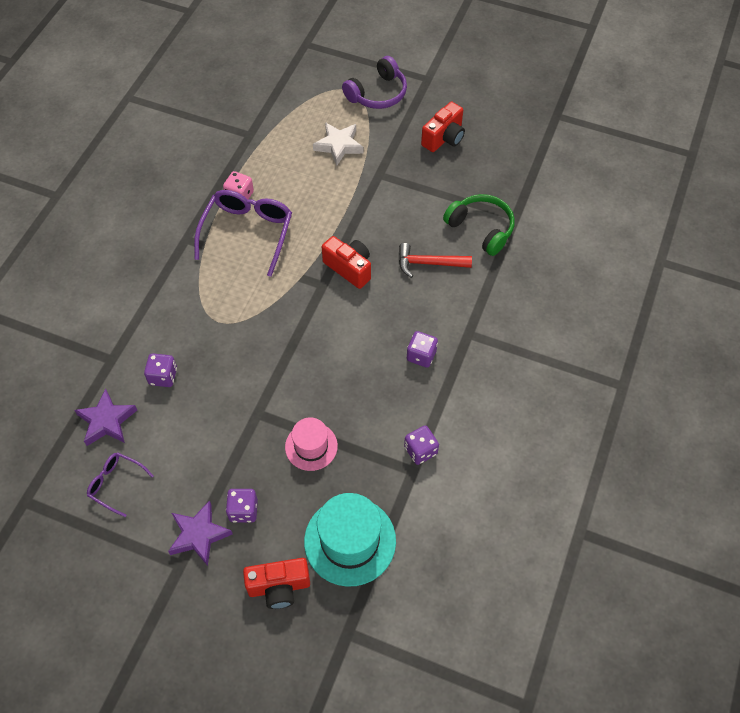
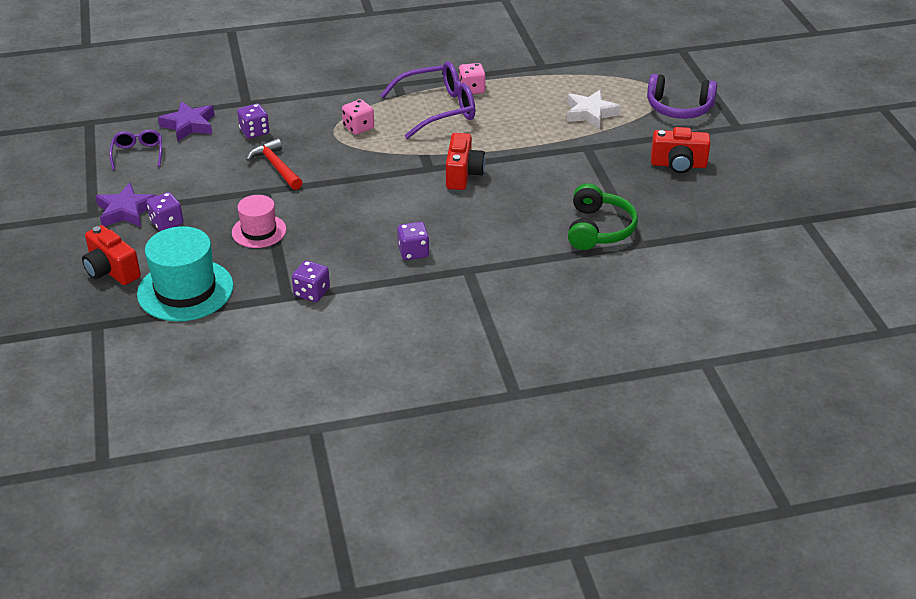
camera: 55 degrees right, 20 degrees down
(224, 299) = (358, 127): none -> pink dice
(428, 263) = (520, 215): red hammer -> red hammer (276, 166)

